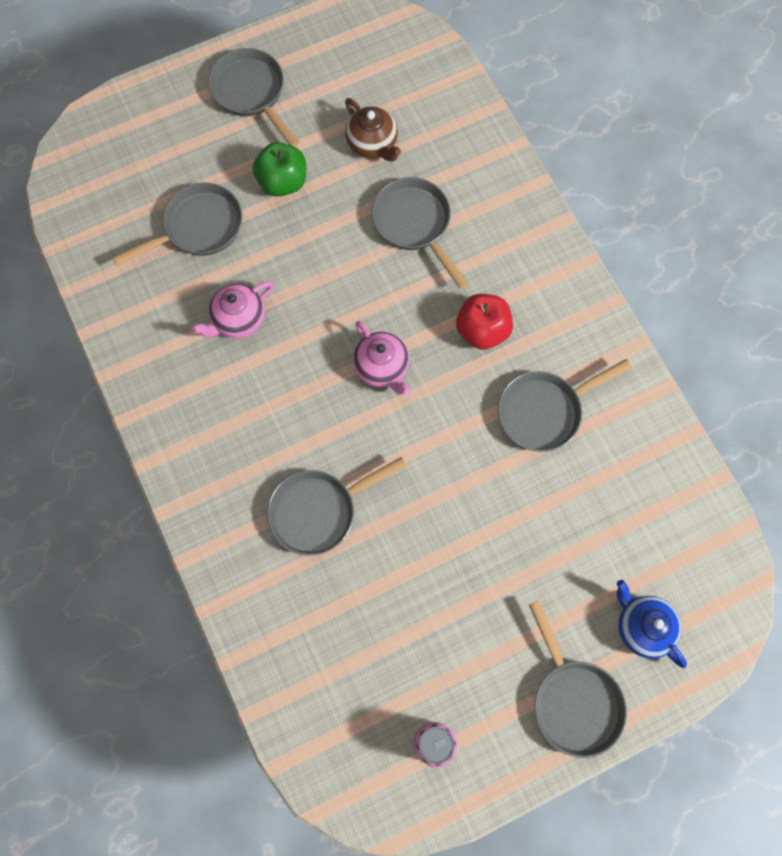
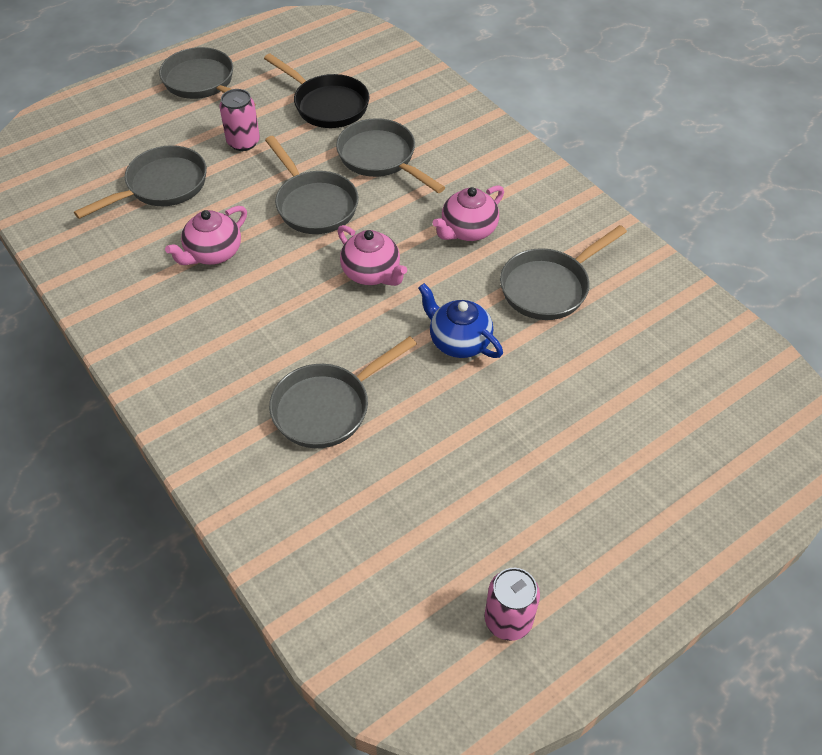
camera: 10 degrees left, 20 degrees down
(283, 182) = (243, 142): green apple -> pink can
(372, 143) = (327, 105): brown teapot -> black pan
(482, 330) = (468, 230): red apple -> pink teapot
(573, 700) = (659, 547): grey pan -> grey pan (314, 204)
(643, 627) = (712, 463): blue teapot -> blue teapot (459, 341)

